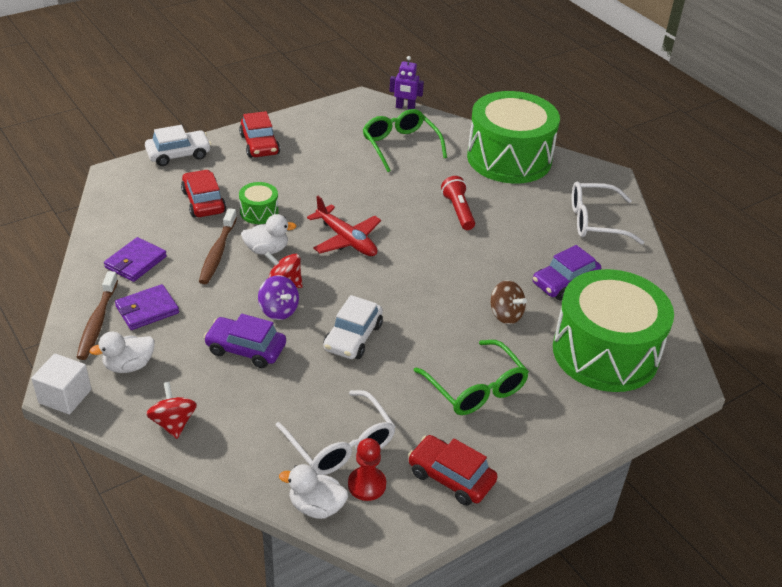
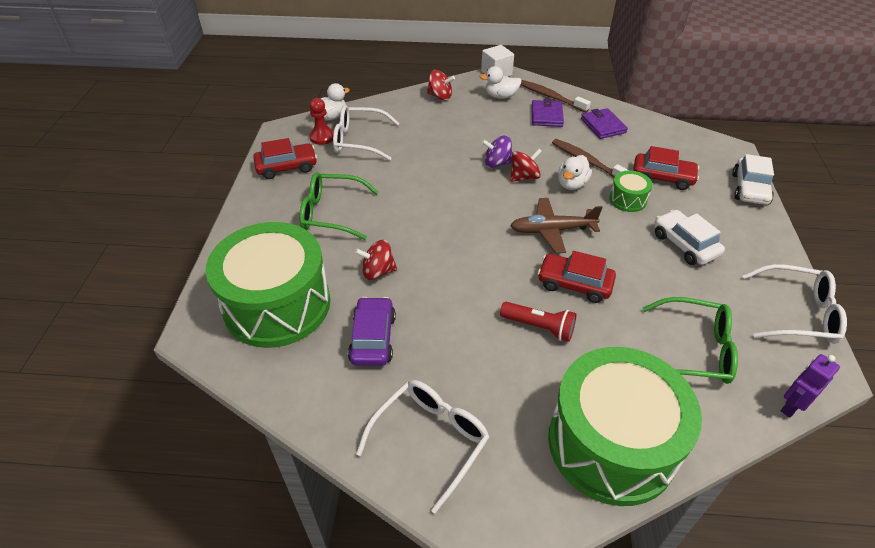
camera: 130 degrees right, 5 degrees up
(129, 366) = (501, 96): white duck -> white duck turned 105 degrees counterclockwise
(246, 349) = (473, 137): purple car -> none
(259, 145) = (746, 242): red car -> red car (574, 284)
(320, 115) = (796, 313): none -> white glasses
(346, 239) = (552, 230): red plane -> brown plane
(353, 337) = (438, 183): white car -> white car (684, 244)
(505, 315) = (377, 272): brown spinning top -> red spinning top

